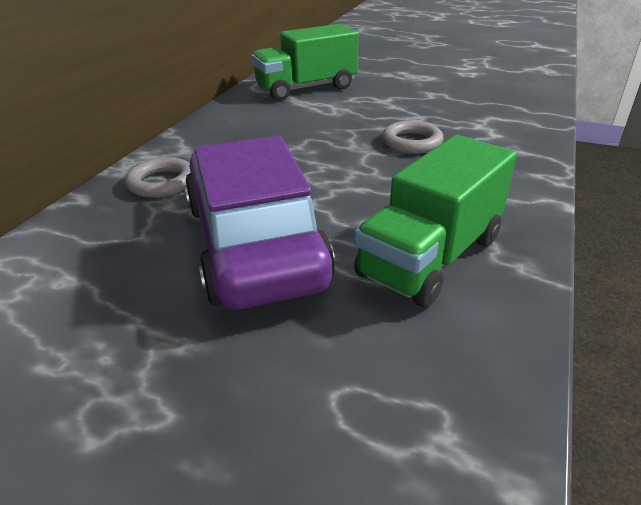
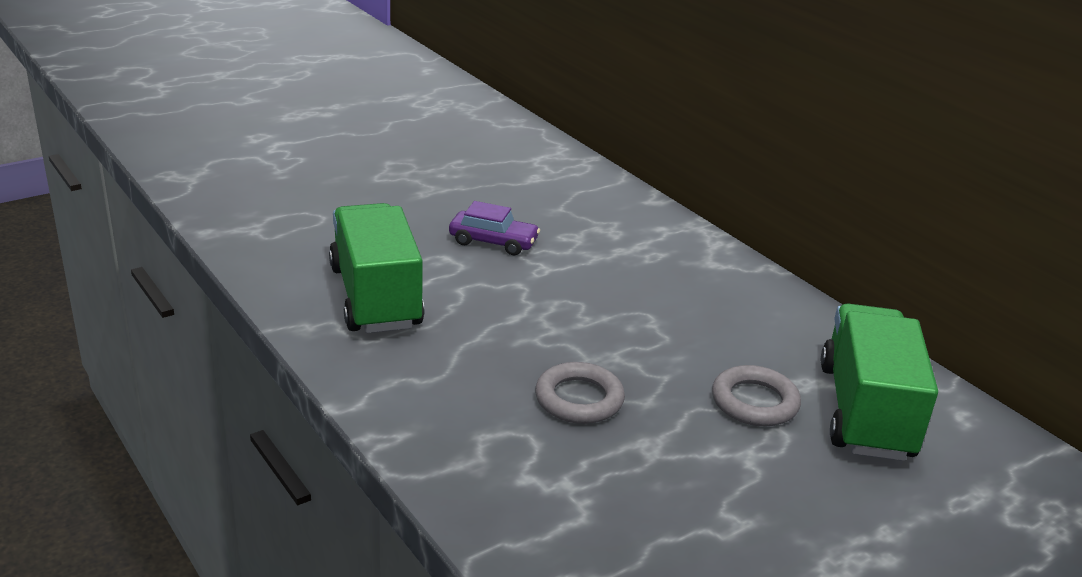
camera: 120 degrees right, 5 degrees down
(162, 183) = (645, 235): grey ring -> grey ring (754, 402)
(254, 243) = (493, 242): purple car -> purple car, size x0.41

